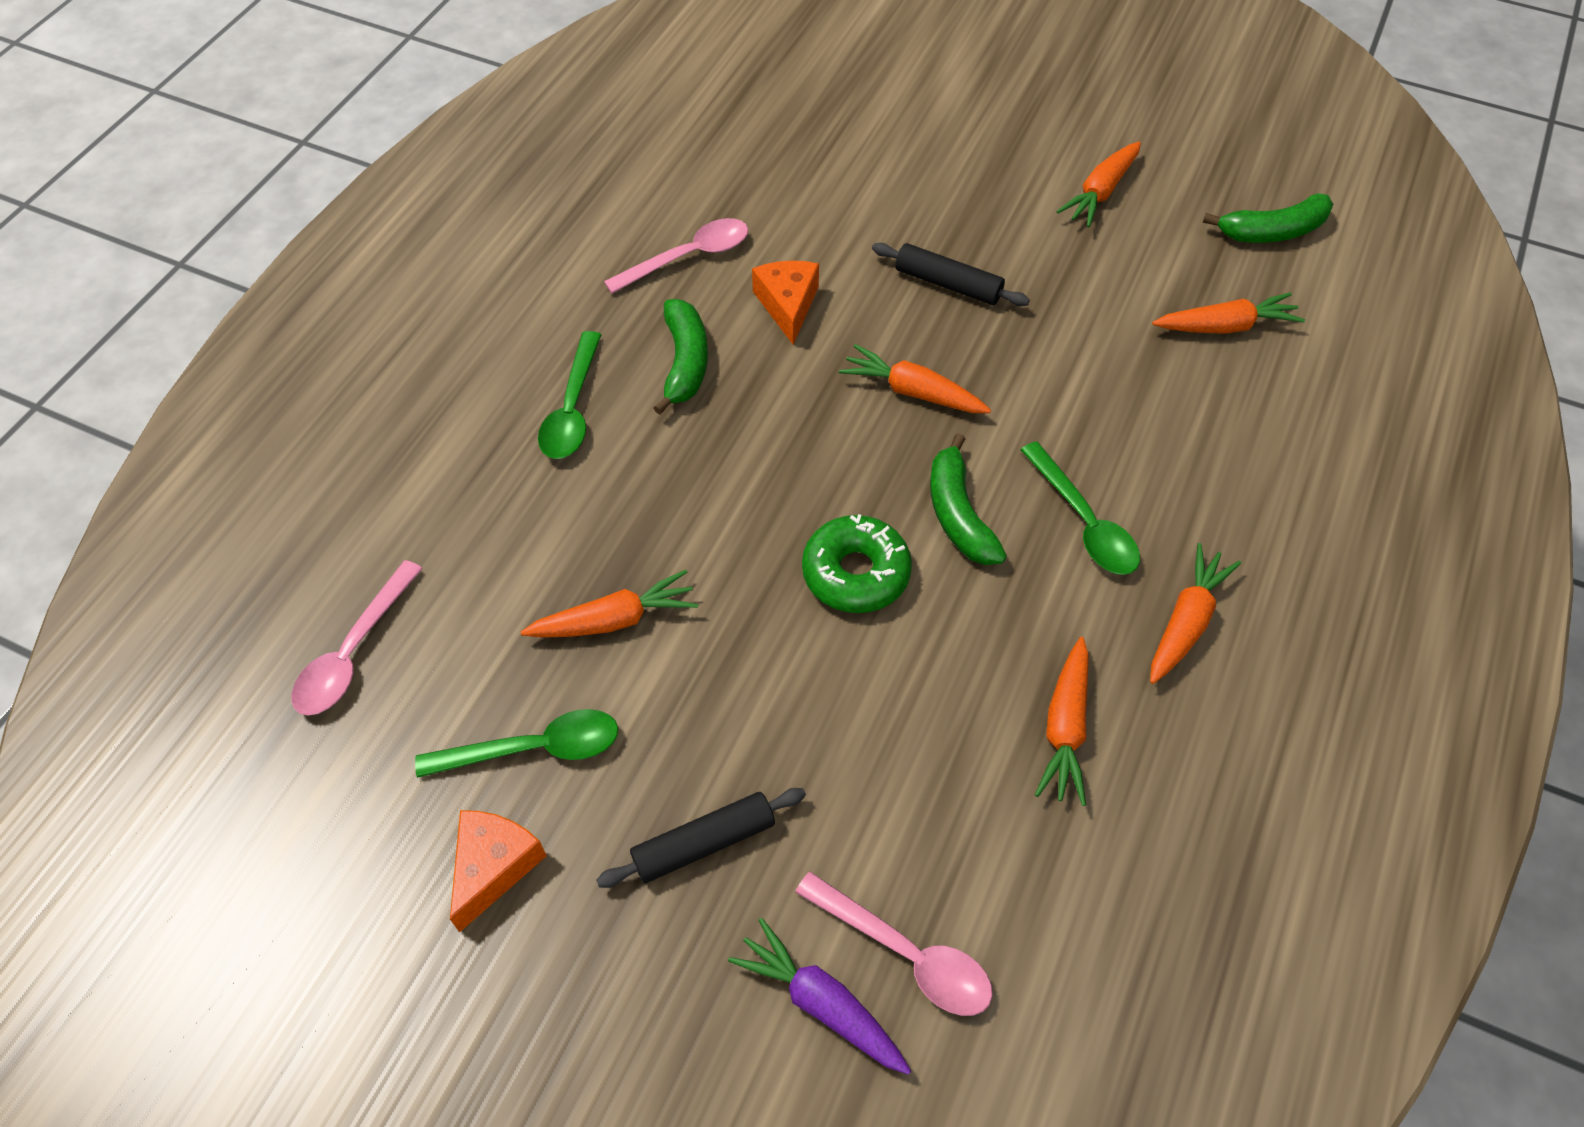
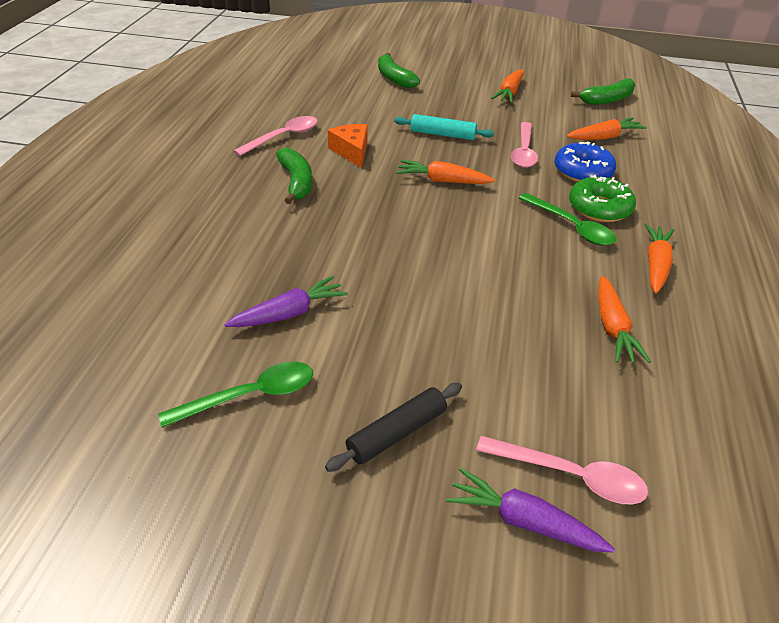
camera: 15 degrees left, 15 degrees down
(354, 652) = (95, 359): pink spoon -> pink spoon (523, 152)
(493, 867) = (237, 477): orange cheese -> none
(572, 409) = (228, 211): green spoon -> none
(615, 620) = (289, 313): orange carrot -> purple carrot
(856, 573) = (443, 268): green donut -> green donut (599, 208)
(948, 284) = (442, 134): black rolling pin -> turquoise rolling pin
(958, 514) = (495, 232): green banana -> green banana (394, 78)
(1153, 403) = (582, 171): none -> blue donut

